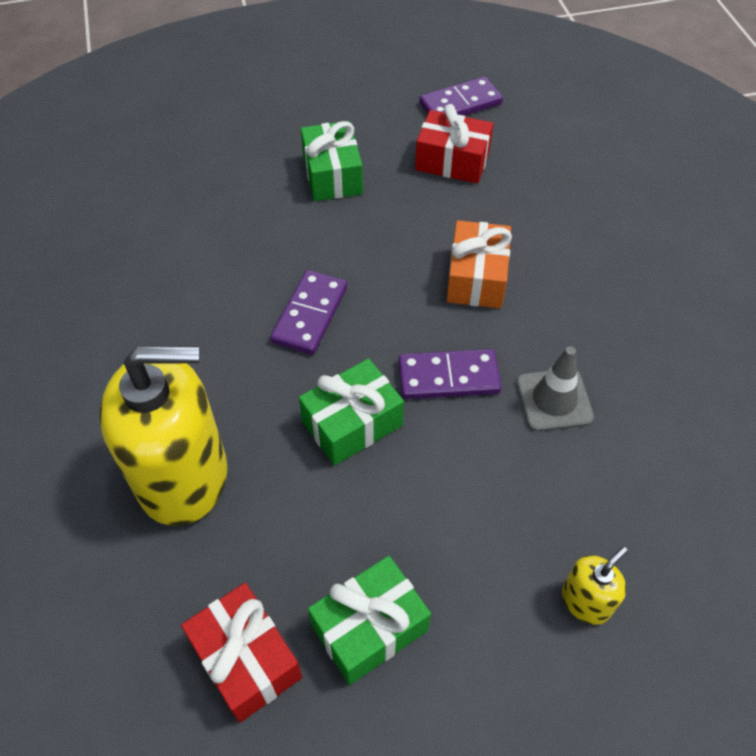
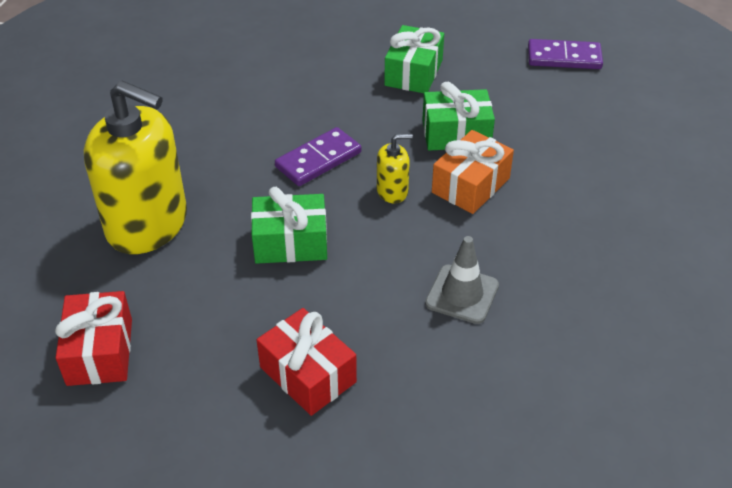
camera: 30 degrees right, 10 degrees down
(369, 628) = (196, 374): green gift -> green gift (456, 134)
(448, 377) = (389, 243): purple domino -> none
(452, 161) = (521, 96): red gift -> red gift (308, 374)
(586, 601) = (369, 438): yellow soap dispenser -> yellow soap dispenser (392, 191)

